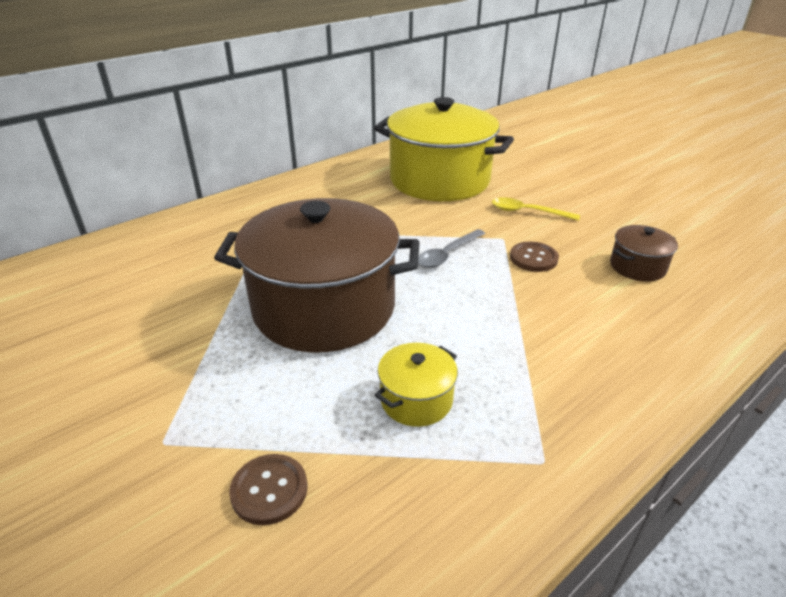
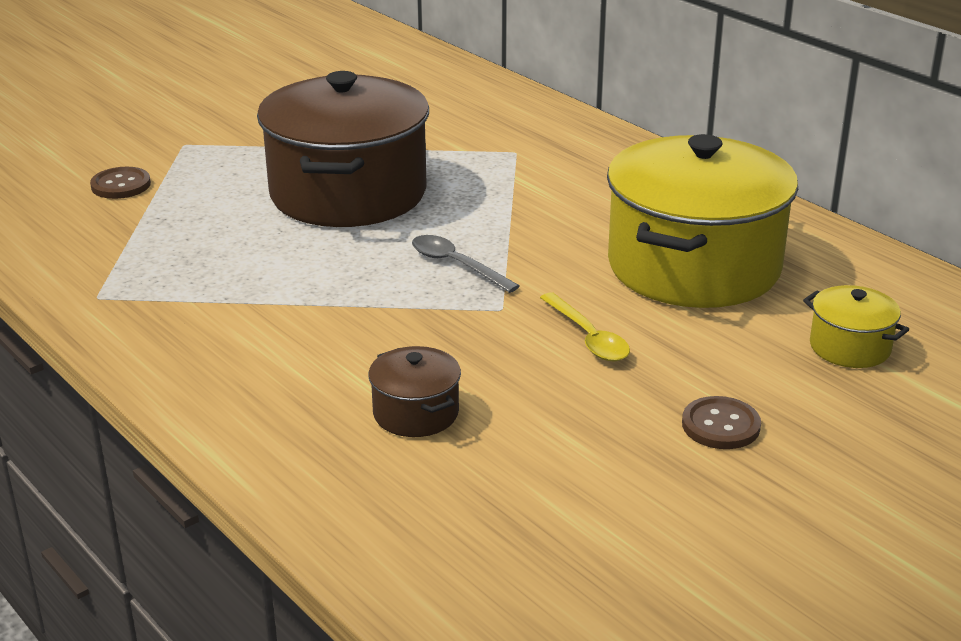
camera: 90 degrees right, 5 degrees down
(416, 400) = (194, 241): yellow pot -> yellow pot (850, 347)
(527, 212) = (588, 337): yellow spoon -> yellow spoon turned 135 degrees clockwise
(533, 258) = (444, 328): brown button -> brown button (720, 425)

